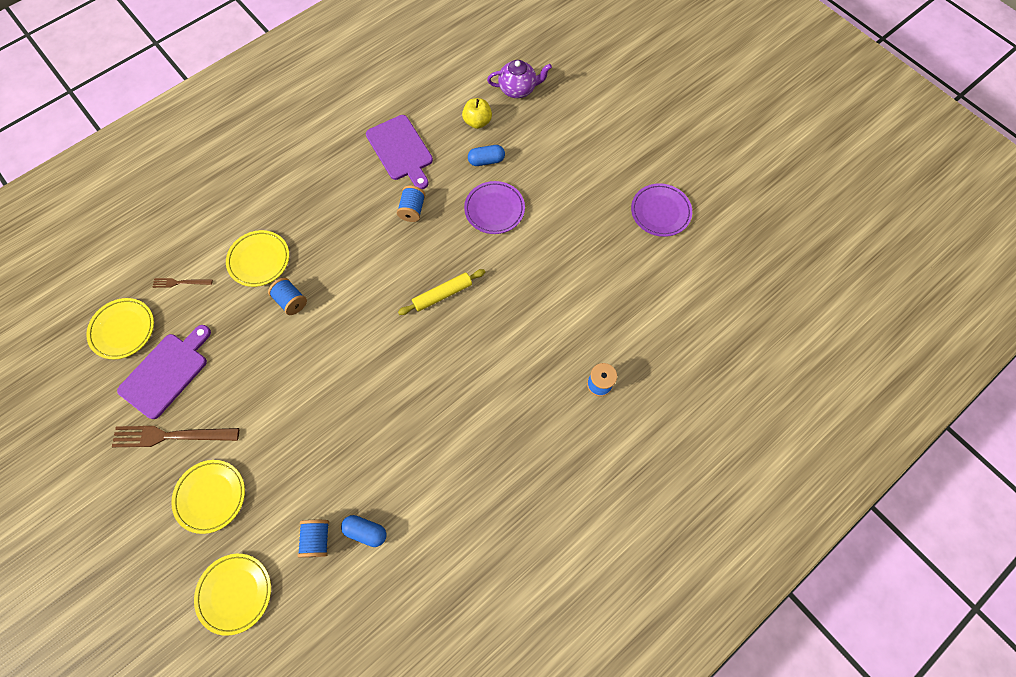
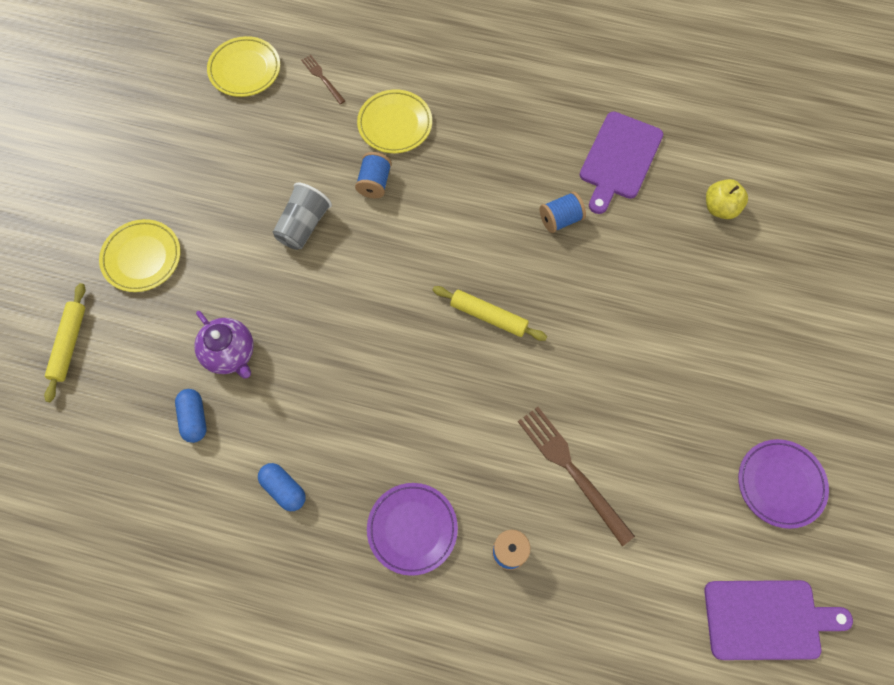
camera: 55 degrees right, 0 degrees up
(166, 372) = (230, 134): purple cutting board -> purple cutting board (767, 619)
(171, 436) = (175, 183): brown fork -> brown fork (572, 470)
(235, 593) = (69, 344): yellow plate -> yellow rolling pin
(283, 367) = (303, 225): none -> grey cup
(317, 539) = (160, 379): blue spool -> none
(486, 161) = (680, 250): blue capsule -> blue capsule (284, 489)
(494, 209) = (628, 299): purple plate -> purple plate (412, 529)
(518, 89) = (800, 220): purple teapot -> purple teapot (230, 354)

